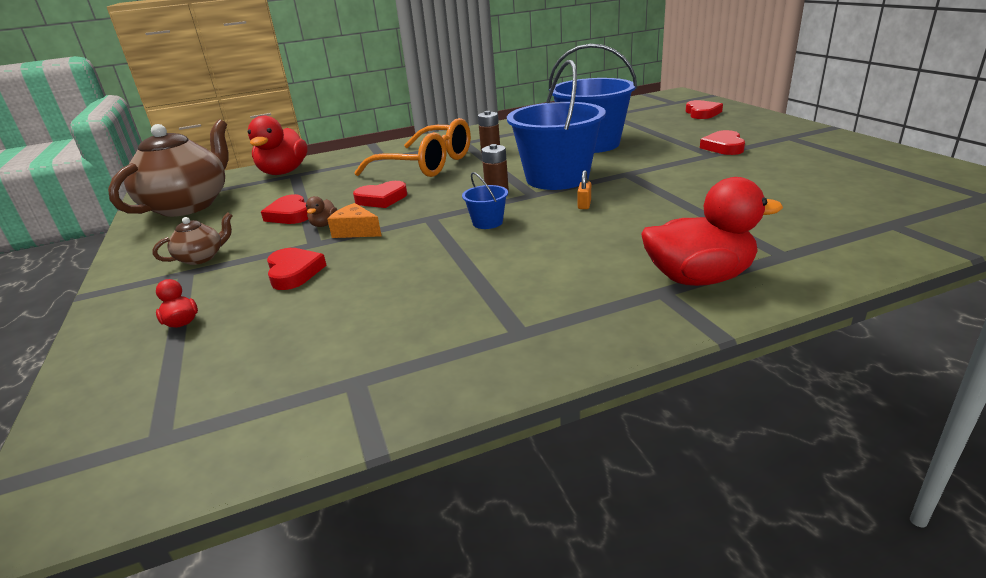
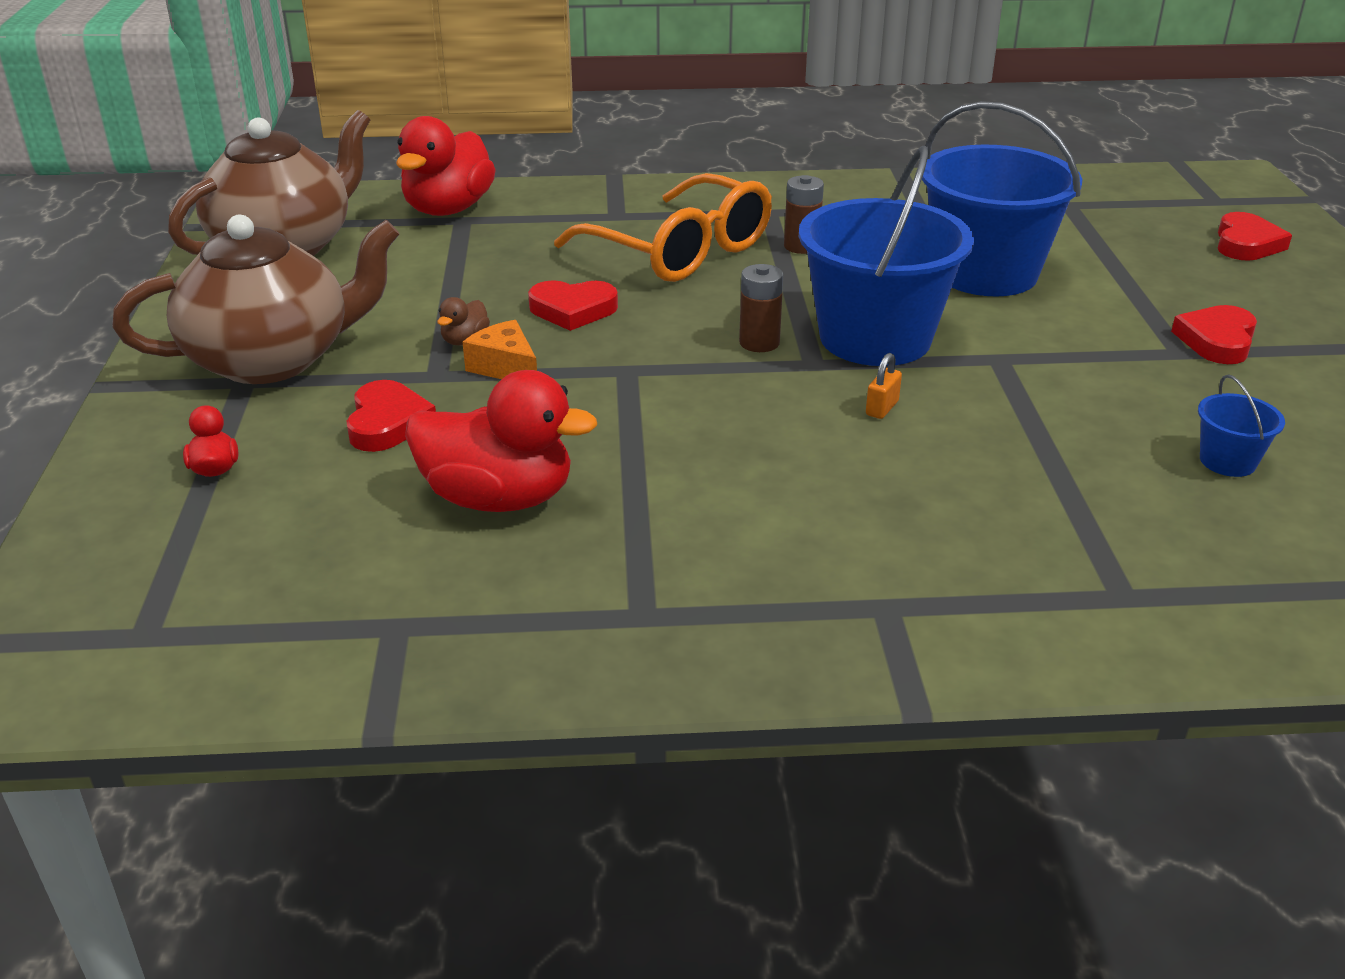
camera: 15 degrees right, 5 degrees up
(202, 257) = (273, 359): brown teapot -> brown teapot, size x2.26
(290, 214) = (423, 306): red heart -> none
(487, 222) = (709, 403): blue bucket -> blue bucket (1227, 461)
(699, 278) = (957, 599): red duck -> red duck (498, 498)

